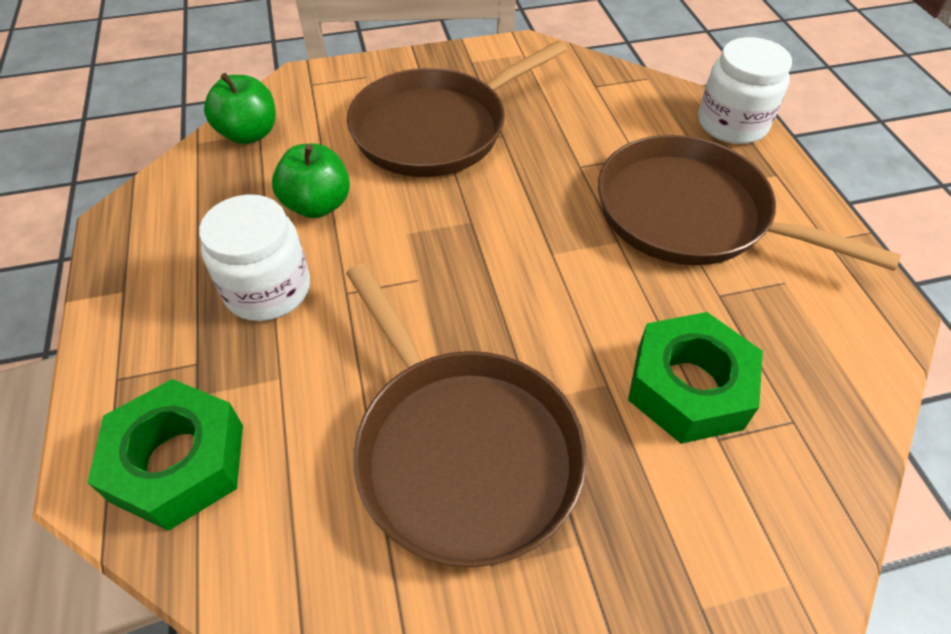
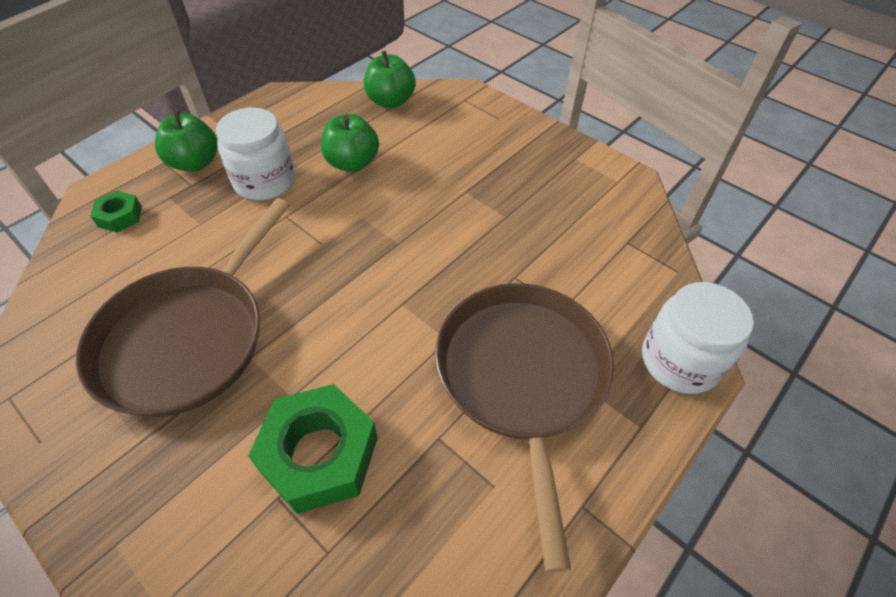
camera: 55 degrees right, 0 degrees up
(157, 345) = (195, 163): none -> green apple
(179, 462) = (120, 216): green nut -> green nut, size x0.51
(436, 129) = (478, 178): brown pan -> none

